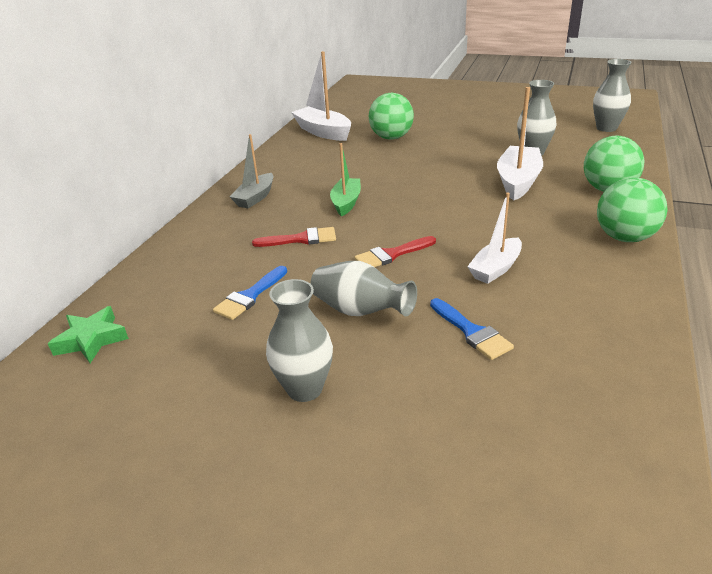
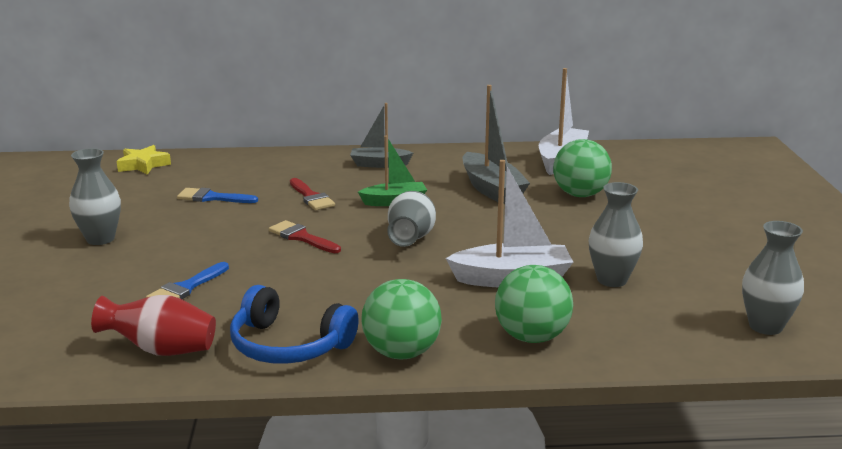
camera: 65 degrees right, 10 degrees down
(91, 340) = (143, 165): green star -> yellow star
(355, 163) = (492, 189): none -> grey boat
(360, 311) = (203, 240): grey vase -> grey vase (411, 238)
(495, 268) = (297, 287): white boat -> none
(604, 357) = (161, 350): none -> red vase
(605, 285) = (288, 345): none -> blue headphones

